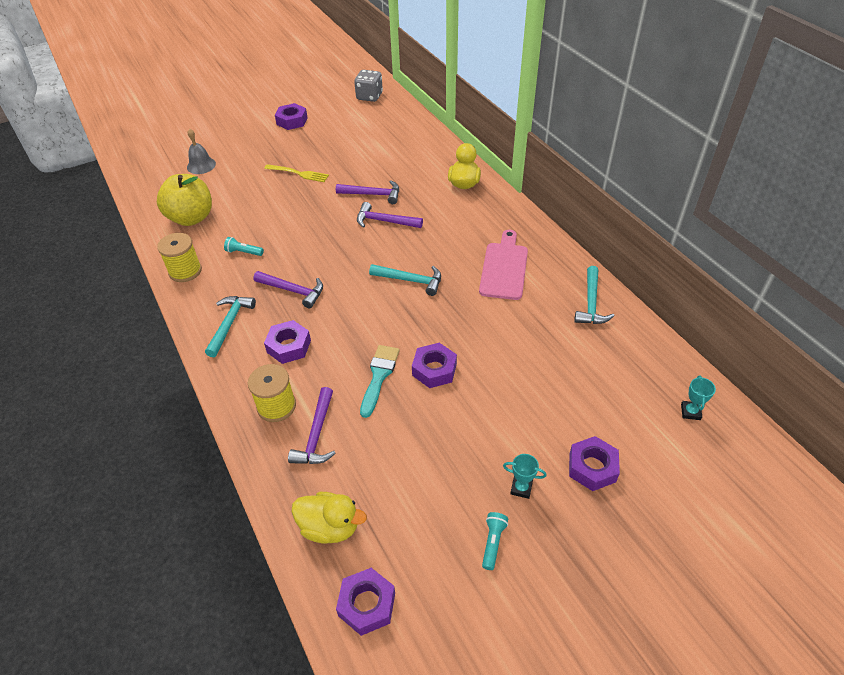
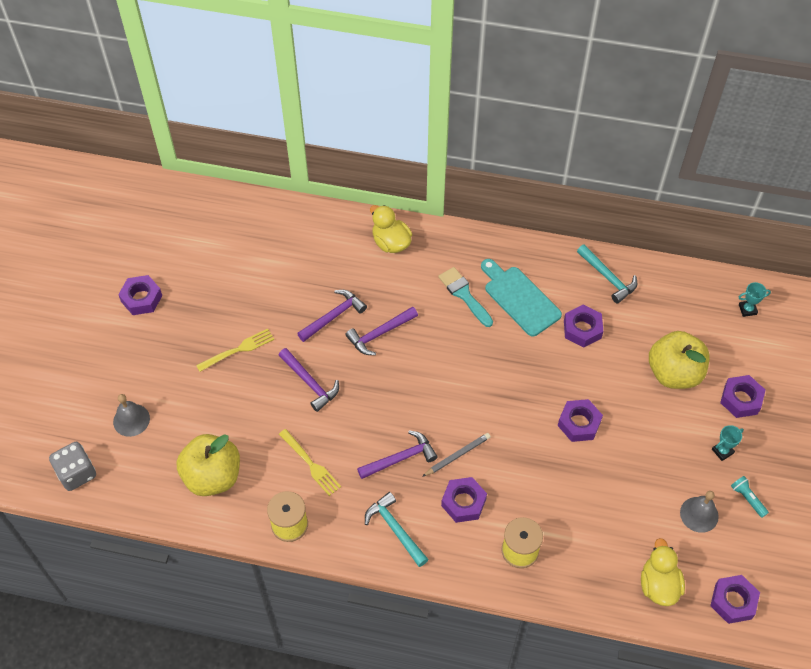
camera: 50 degrees left, 10 degrees up
(244, 252) = (310, 464): turquoise flashlight -> yellow fork
(316, 435) = (572, 541): purple hammer -> purple hammer (310, 383)
(327, 318) = (457, 455): none -> grey pencil
(330, 527) = (658, 585): yellow duck -> yellow duck turned 60 degrees counterclockwise
(369, 96) = (174, 210): grey dice -> grey dice (76, 473)
(379, 376) = (552, 463): turquoise brush -> turquoise brush (464, 295)
(410, 280) = (471, 369): turquoise hammer -> none
(435, 512) = (699, 514): none -> grey bell
(504, 268) = (520, 298): pink cutting board -> turquoise cutting board
(523, 318) = (582, 329): none -> purple nut
(557, 401) = (674, 373): none -> yellow apple
(690, 412) = (747, 309): turquoise trophy -> turquoise trophy turned 60 degrees counterclockwise

